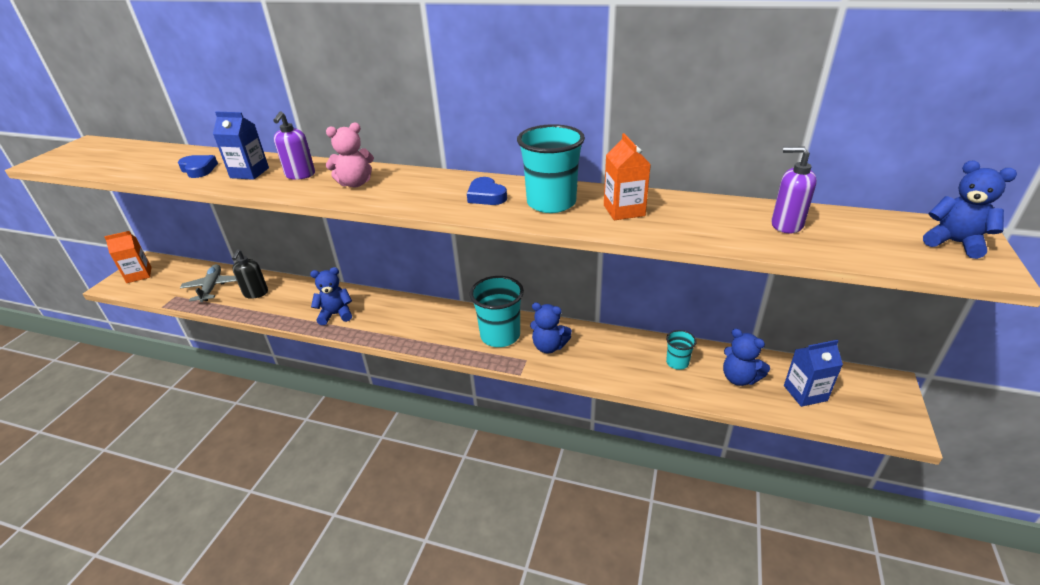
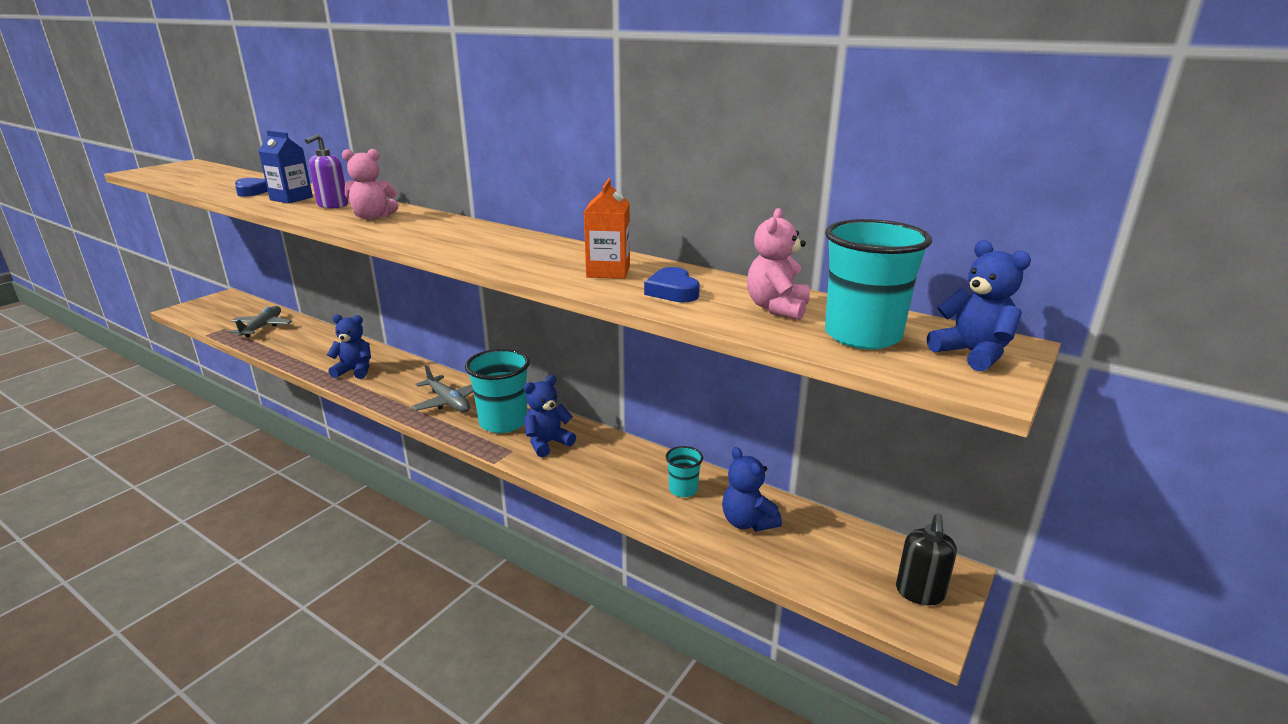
camera: 15 degrees right, 10 degrees down
(139, 275) = (209, 306): orange carton -> none
(256, 293) = (296, 339): black soap dispenser -> black soap dispenser (920, 593)
(440, 327) = (448, 402): none -> grey plane
(486, 196) = (483, 242): blue heart -> blue heart (672, 291)
(549, 346) = (547, 443): blue teddy bear -> blue teddy bear turned 105 degrees clockwise
(551, 203) = (540, 255): turquoise cup -> turquoise cup (862, 335)
(786, 225) = (777, 308): purple soap dispenser -> pink teddy bear
(805, 393) = (821, 556): blue carton -> none

